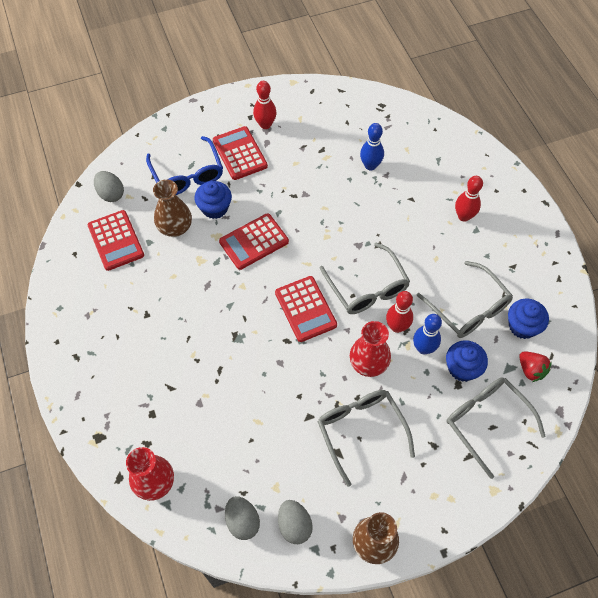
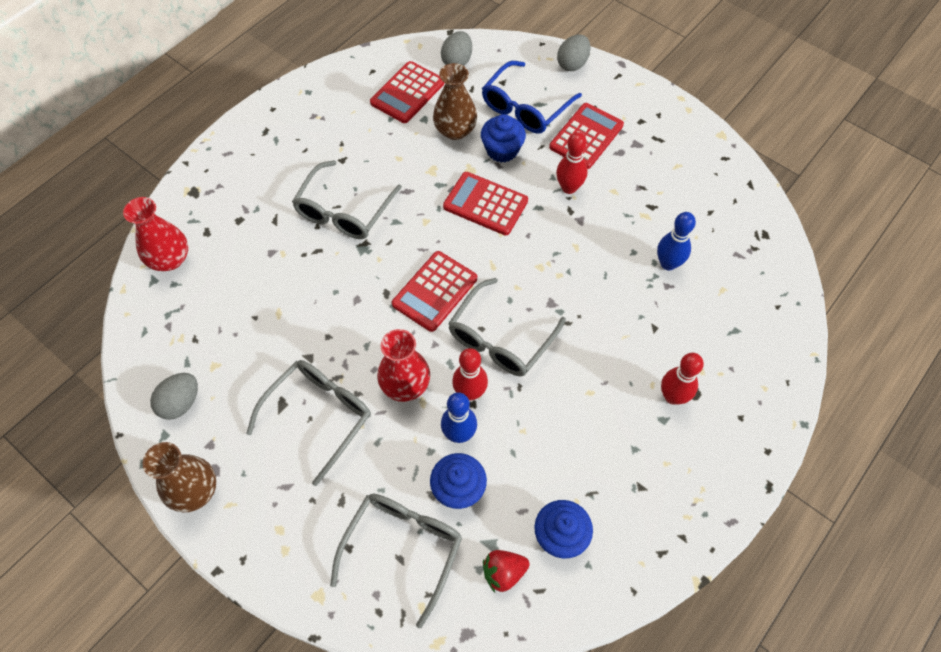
camera: 60 degrees right, 0 degrees up
(242, 521) = (164, 354): grey egg -> grey egg (572, 64)
(265, 125) = (642, 139): red bowling pin -> red bowling pin (569, 188)
(469, 308) = (544, 460): grey glasses -> grey glasses (344, 211)
(531, 370) = (503, 572): red strawberry -> red strawberry turned 45 degrees clockwise

